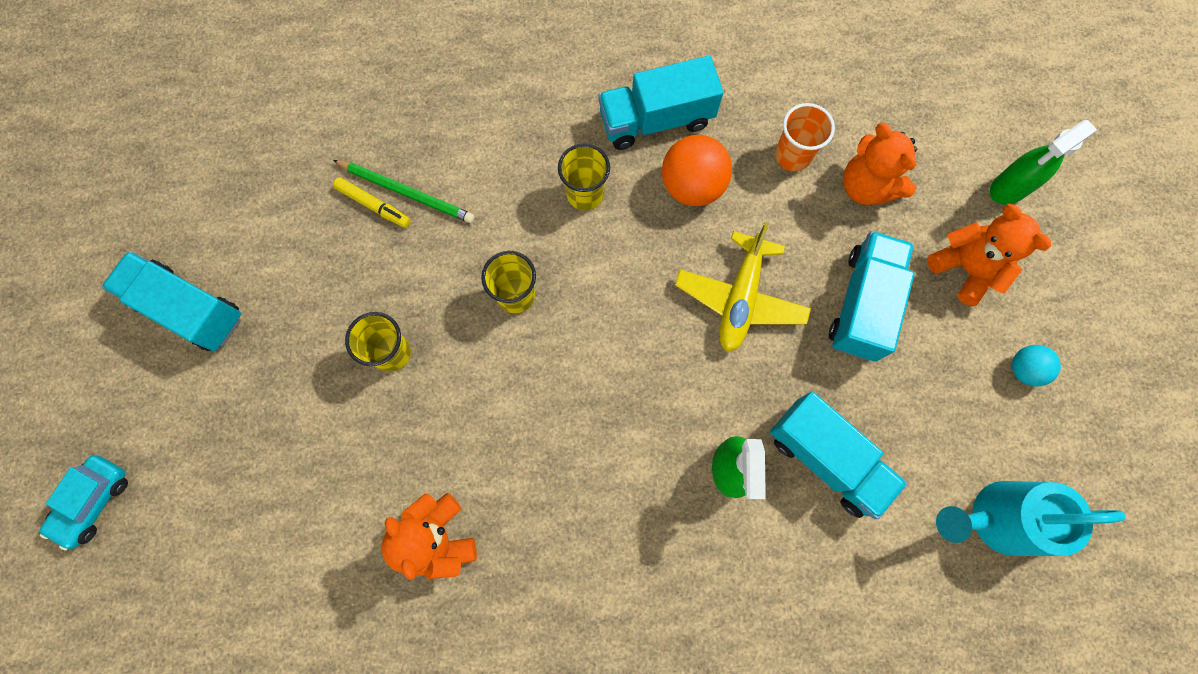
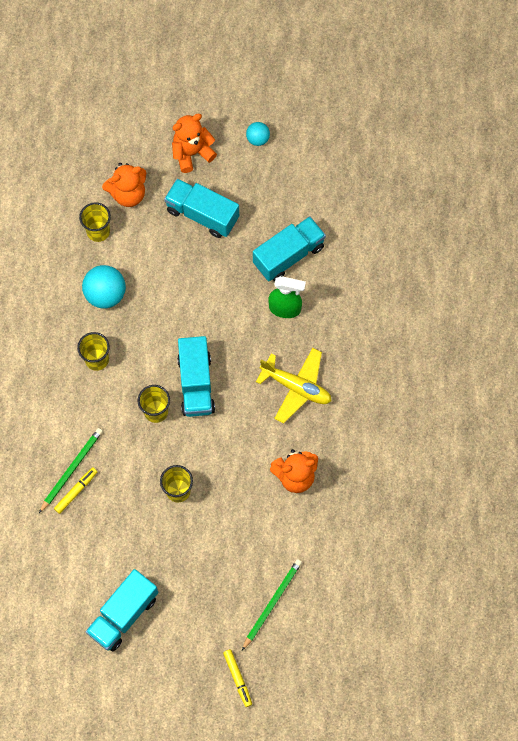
camera: 80 degrees left, 5 degrees down
(93, 501) = (237, 678): turquoise car -> yellow marker
(218, 537) = (272, 603): none -> green pencil
(656, 120) = (54, 307): turquoise truck -> turquoise truck (196, 384)
(692, 186) = (105, 294): orange ball -> turquoise ball
(740, 298) = (184, 281): yellow plane -> yellow plane (296, 387)
(792, 155) = (98, 231): orange cup -> yellow cup
(993, 518) = (336, 178): turquoise watering can -> none
(1009, 188) = (147, 115): green spray bottle -> none

